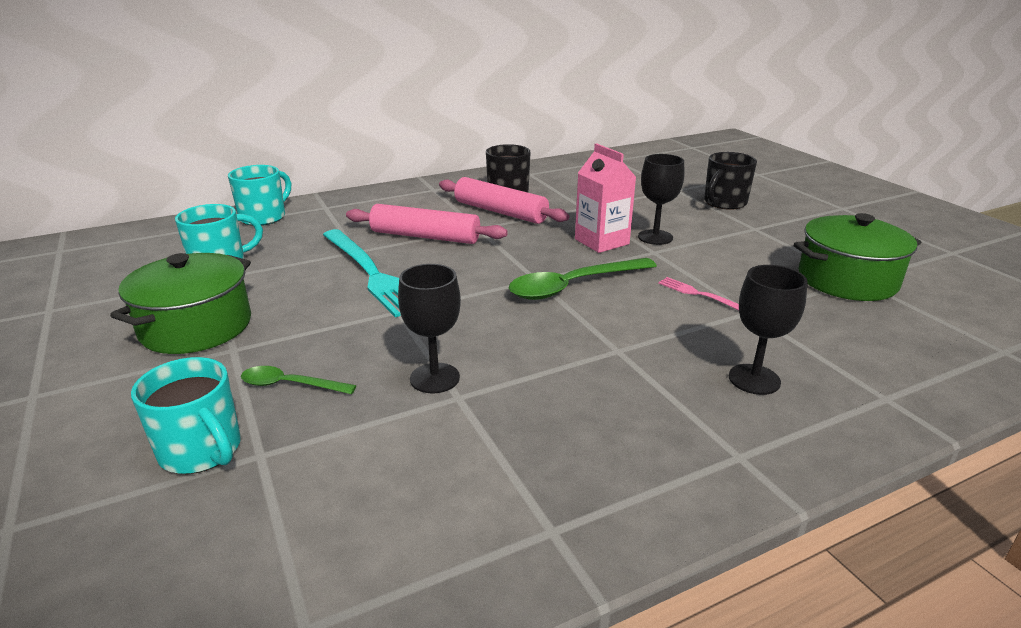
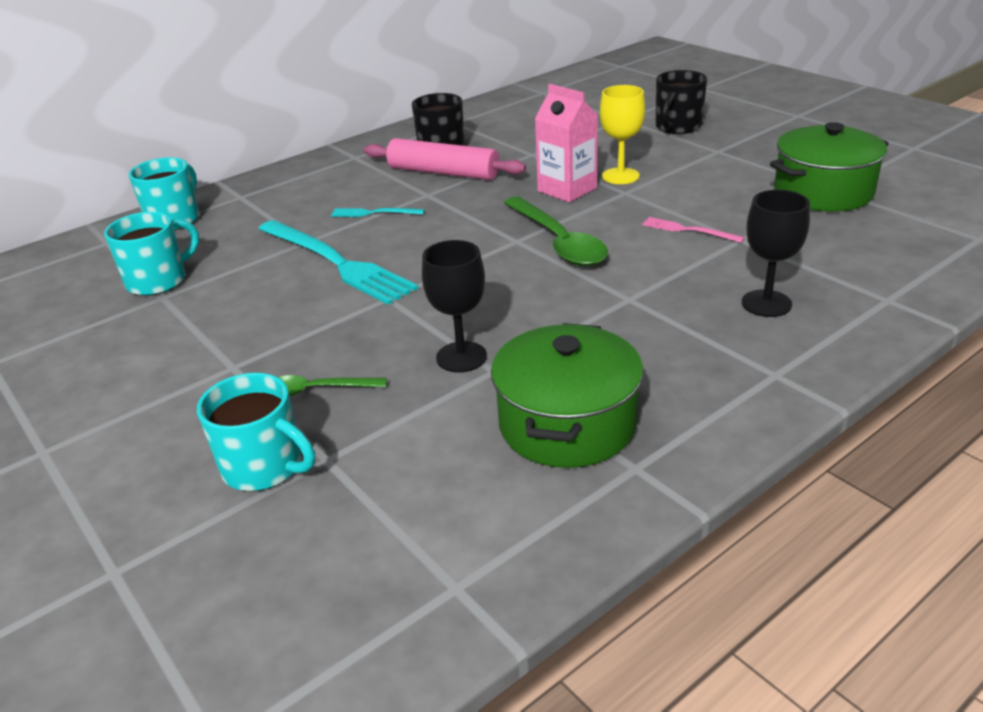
camera: 10 degrees left, 5 degrees up
(196, 327) = (176, 351): green pot -> green pot (567, 424)
(425, 236) = (374, 213): pink rolling pin -> turquoise fork
(573, 286) = (558, 242): green spoon -> green spoon turned 75 degrees counterclockwise
(655, 237) = (620, 176): black goblet -> yellow goblet

